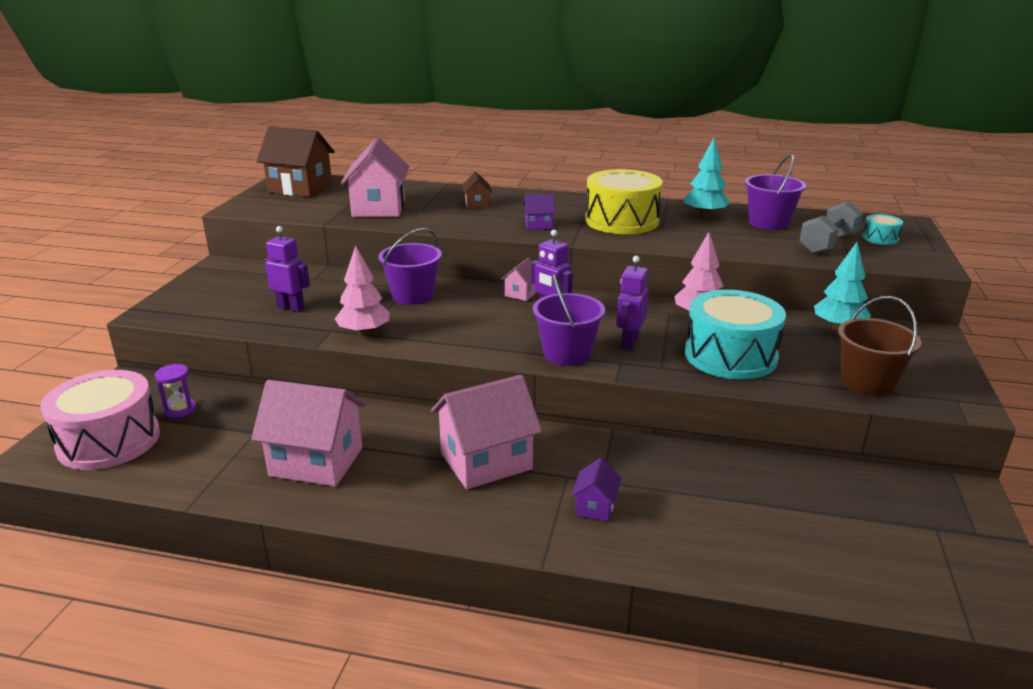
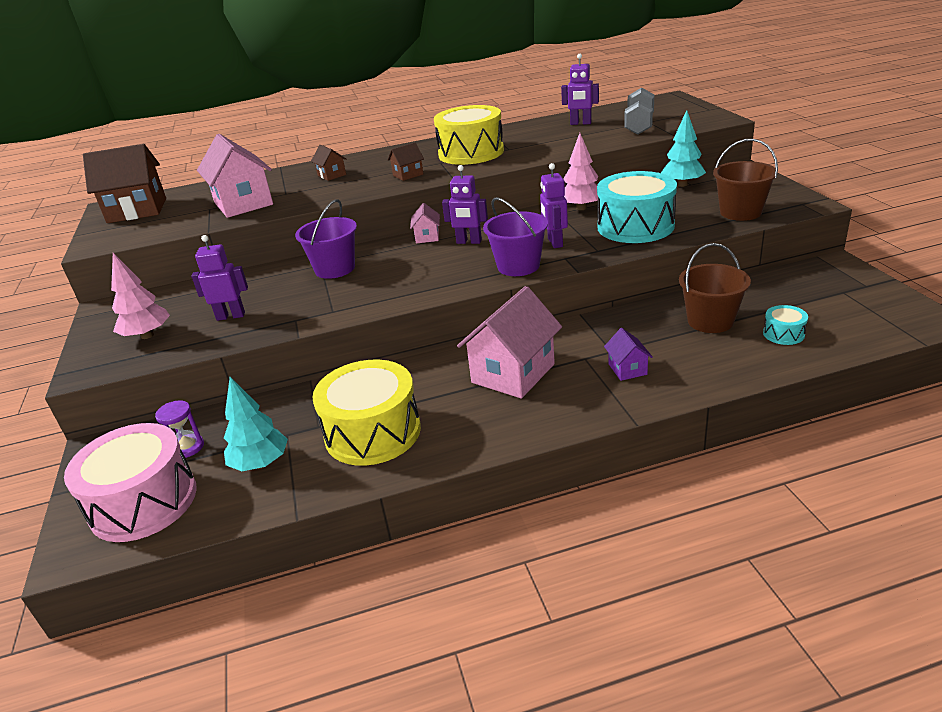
camera: 25 degrees left, 5 degrees up
(316, 462) = (373, 432): pink house -> yellow drum
(364, 332) = (329, 311): pink tree -> pink tree (147, 335)
(538, 225) = (408, 175): purple house -> brown house
(704, 215) = (528, 131): turquoise tree -> turquoise tree (260, 464)
(738, 494) = (710, 321): none -> brown bucket
(768, 223) = (580, 123): purple bucket -> purple robot
(880, 238) = (667, 112): turquoise drum -> turquoise drum (783, 334)

